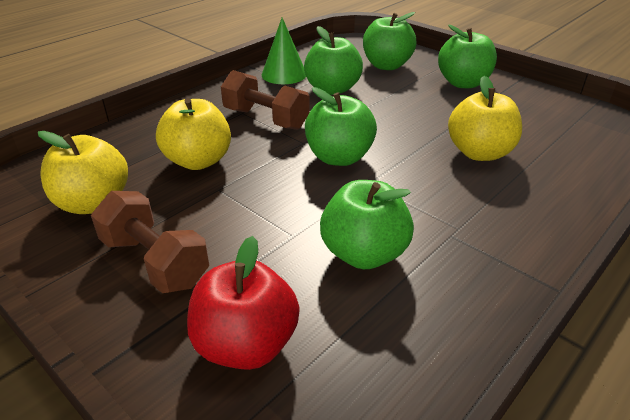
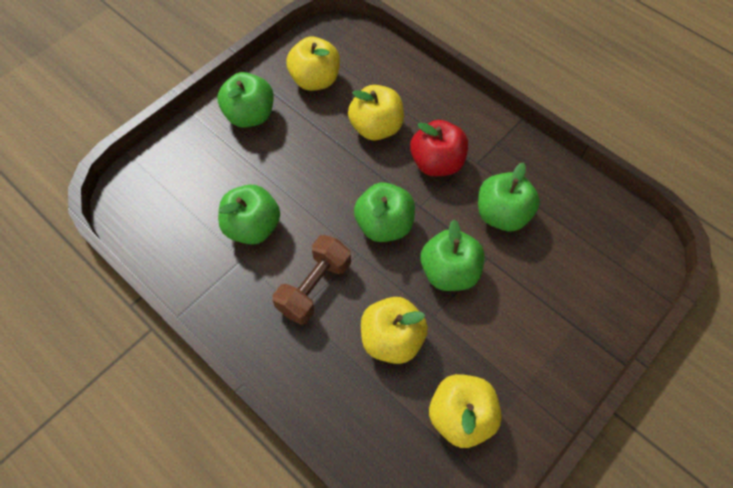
camera: 90 degrees left, 25 degrees up
(155, 262) = (525, 347): brown dumbbell -> none
(246, 344) = (587, 279): red apple -> red apple (436, 163)
(284, 74) = (209, 275): green cone -> none
(386, 65) = (200, 174): green apple -> green apple (449, 272)
(531, 114) = (315, 80): none -> yellow apple

